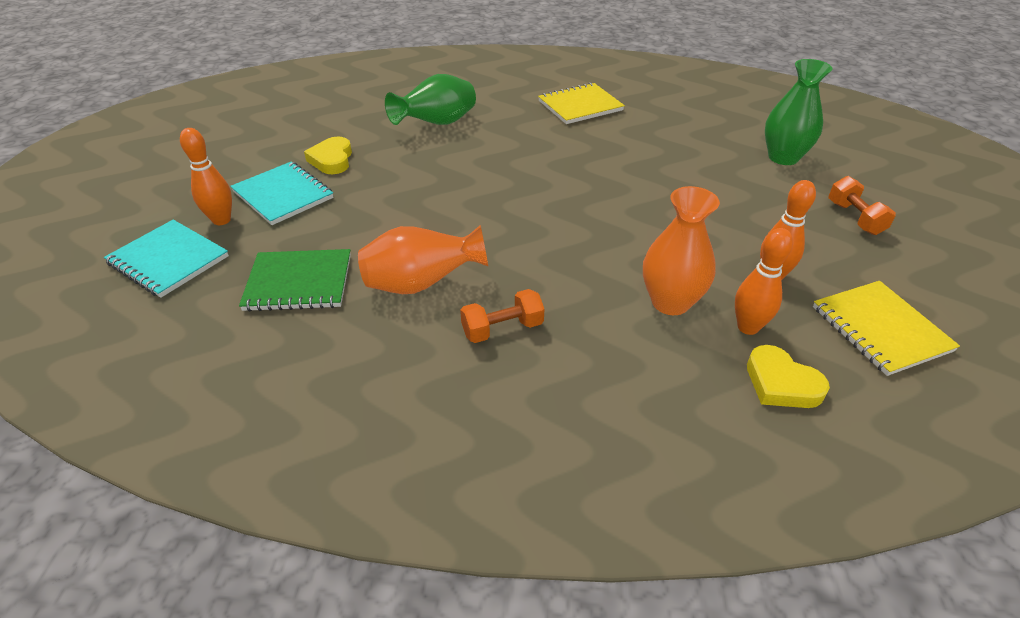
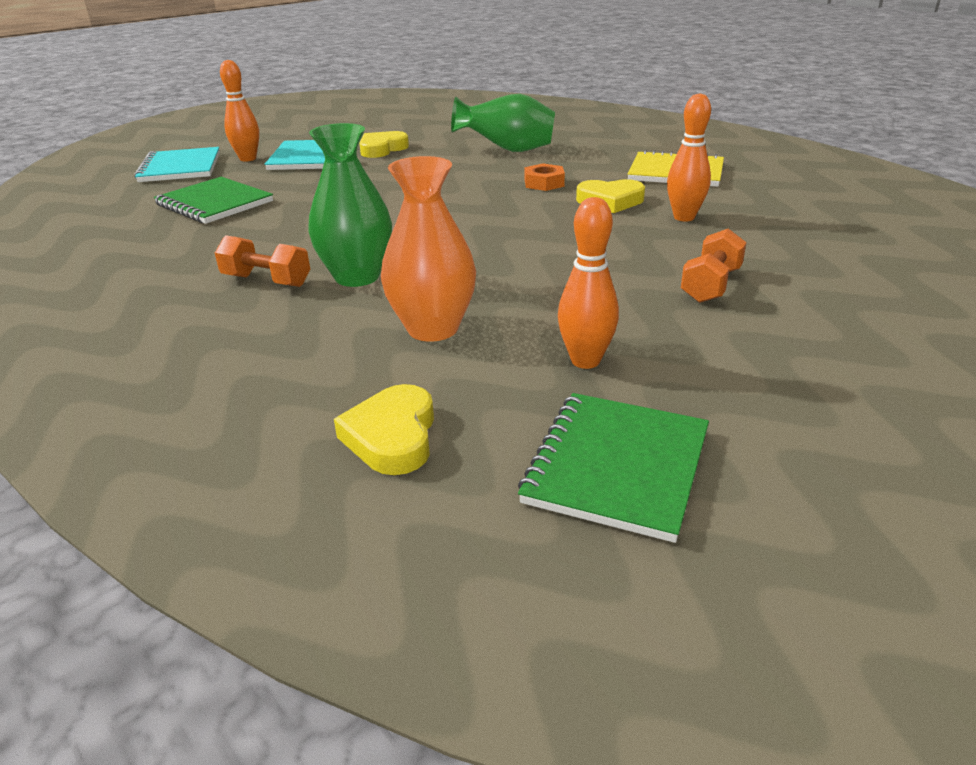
camera: 45 degrees right, 10 degrees down
(421, 284) = (278, 233): orange vase -> none
(519, 148) = (544, 183): none -> orange nut
(586, 148) = (610, 201): none -> yellow heart
(748, 327) = (462, 382): orange bowling pin -> orange bowling pin (684, 217)
(783, 157) = (851, 280): green vase -> green vase (357, 277)
(854, 218) = (832, 365): orange dumbbell -> orange dumbbell (710, 285)
(880, 329) = (617, 466): yellow notebook -> green notebook

